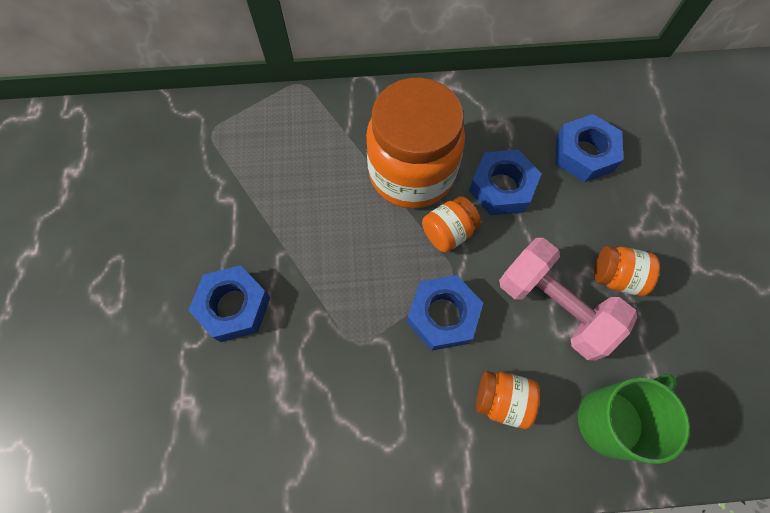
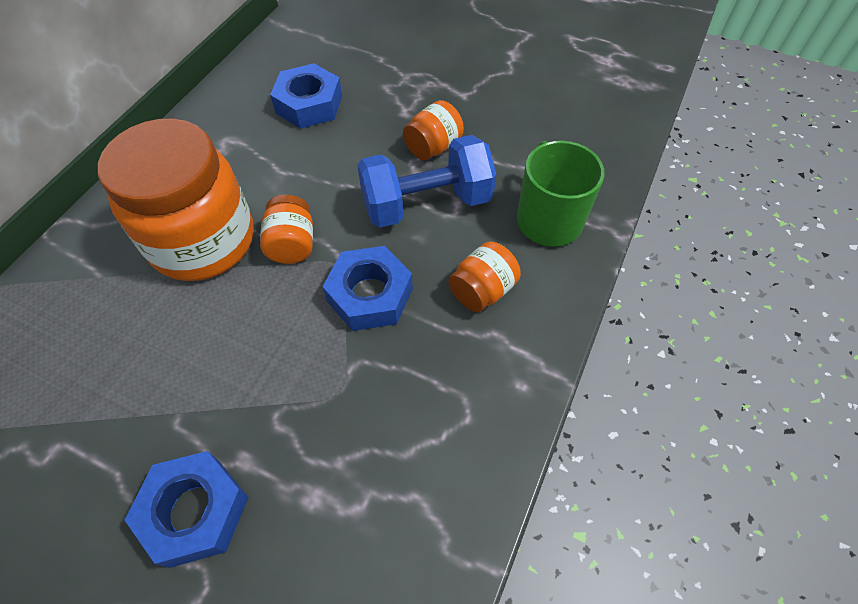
camera: 60 degrees left, 10 degrees down
(501, 187) = (286, 178): blue nut -> none
(554, 306) = (426, 203): pink dumbbell -> blue dumbbell

